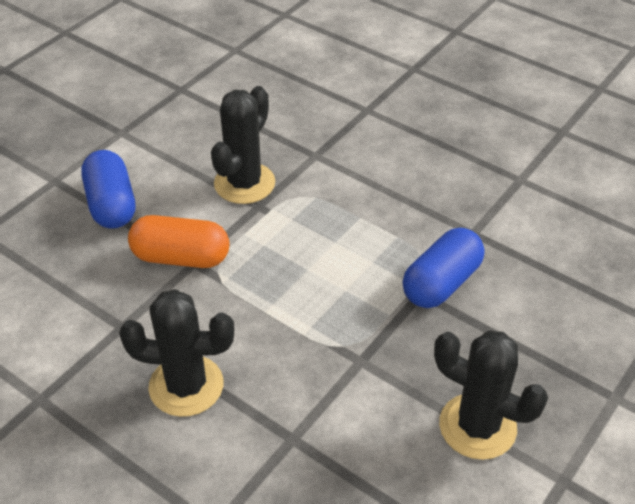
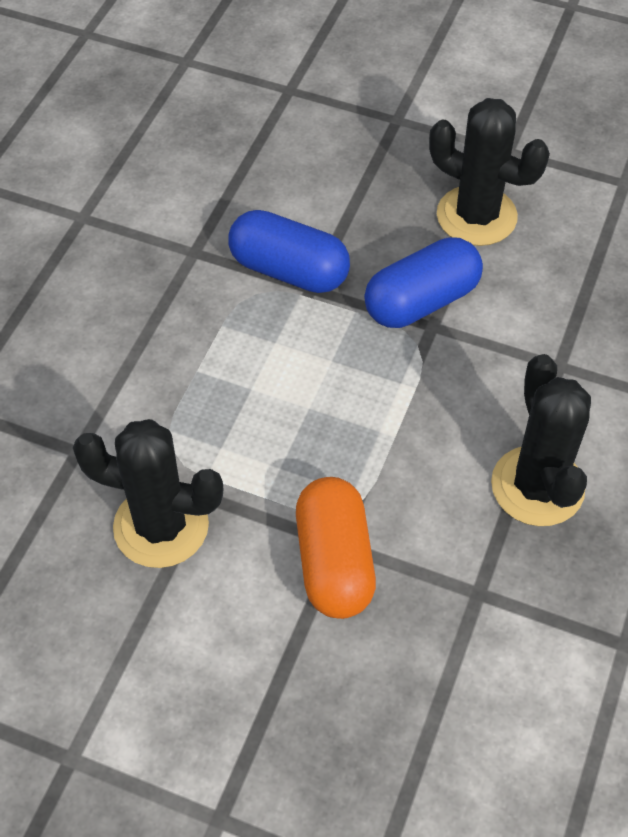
camera: 105 degrees left, 10 degrees up
(111, 204) = (253, 699): blue capsule -> blue capsule (421, 301)
(477, 426) = (476, 216): black cactus -> black cactus turned 75 degrees counterclockwise

